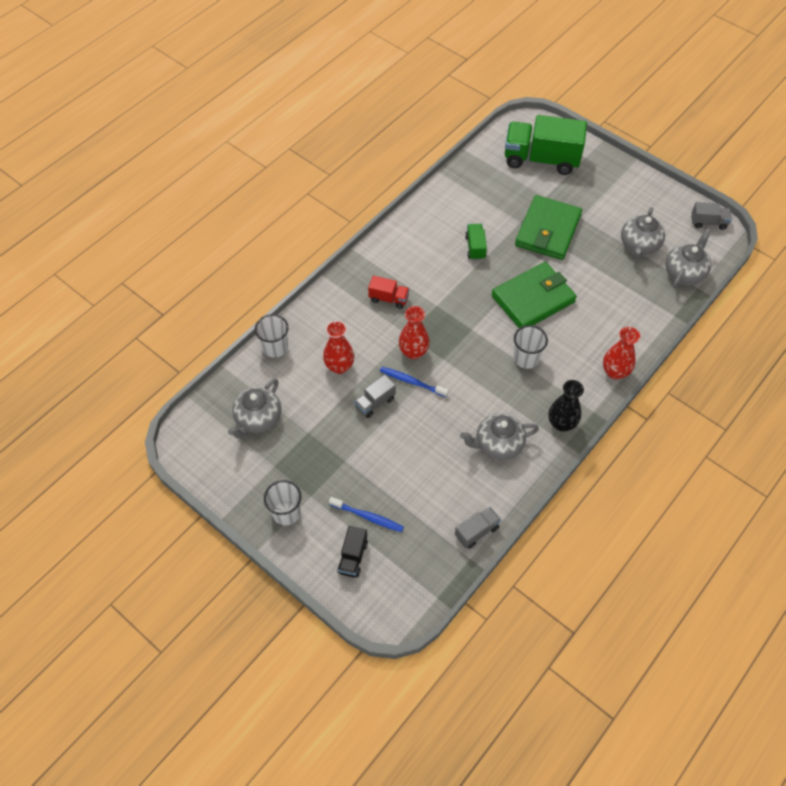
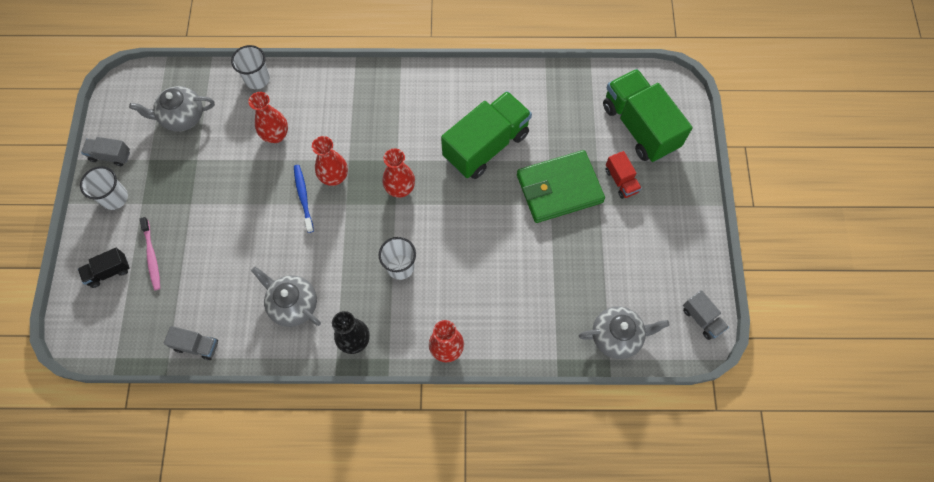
camera: 50 degrees right, 10 degrees up
(367, 517) = (152, 256): blue toothbrush -> pink toothbrush
(375, 402) = (261, 185): grey truck -> grey truck (110, 156)
(389, 298) = (373, 121): red truck -> red truck (621, 181)
(462, 318) = (400, 189): none -> red vase
(475, 247) = (486, 145): green truck -> green truck, size x2.16
(533, 299) = (470, 229): green wallet -> none
(639, 246) = (613, 275): grey teapot -> none

